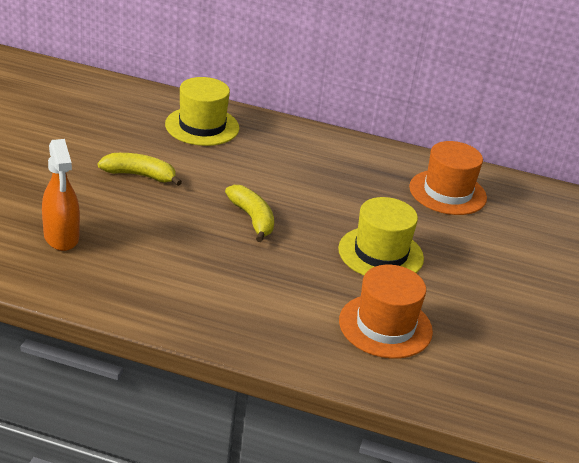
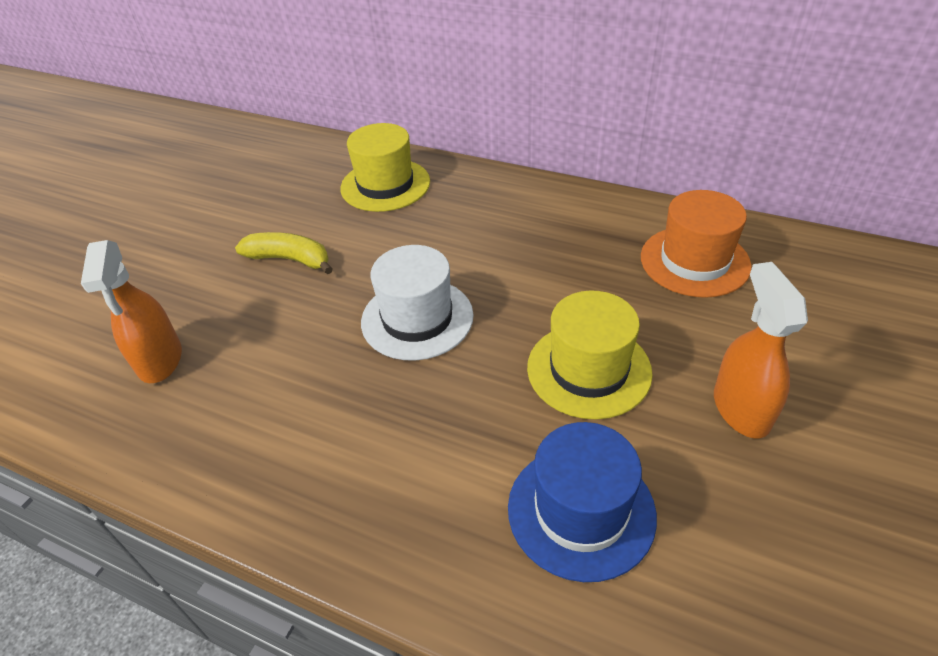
camera: 15 degrees right, 10 degrees up
(252, 219) = (417, 318): yellow banana -> white hat
(385, 326) = (581, 511): orange hat -> blue hat
(481, 277) = (741, 408): none -> orange spray bottle

